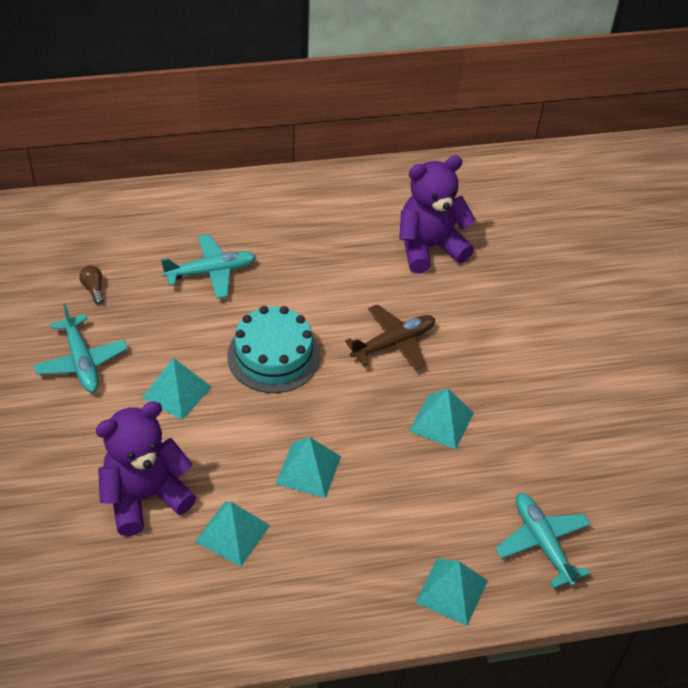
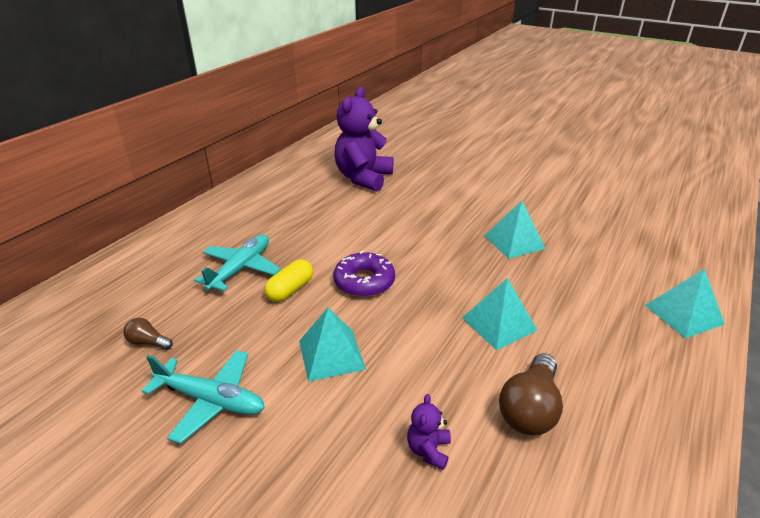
camera: 45 degrees left, 15 degrees down
(145, 496) = (428, 450): purple teddy bear -> purple teddy bear, size x0.41
(218, 319) = (290, 290): none -> yellow capsule
(232, 533) = (530, 408): turquoise pyramid -> brown light bulb
(273, 355) = (364, 282): turquoise cake -> purple donut
(394, 343) = (422, 226): brown plane -> none
(542, 542) = (660, 255): turquoise plane -> none

